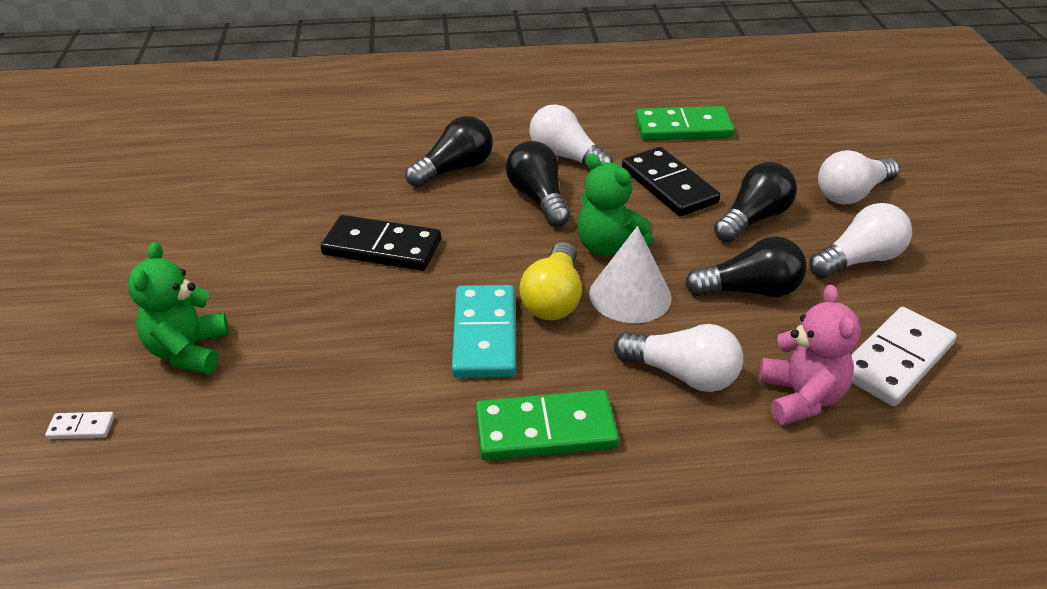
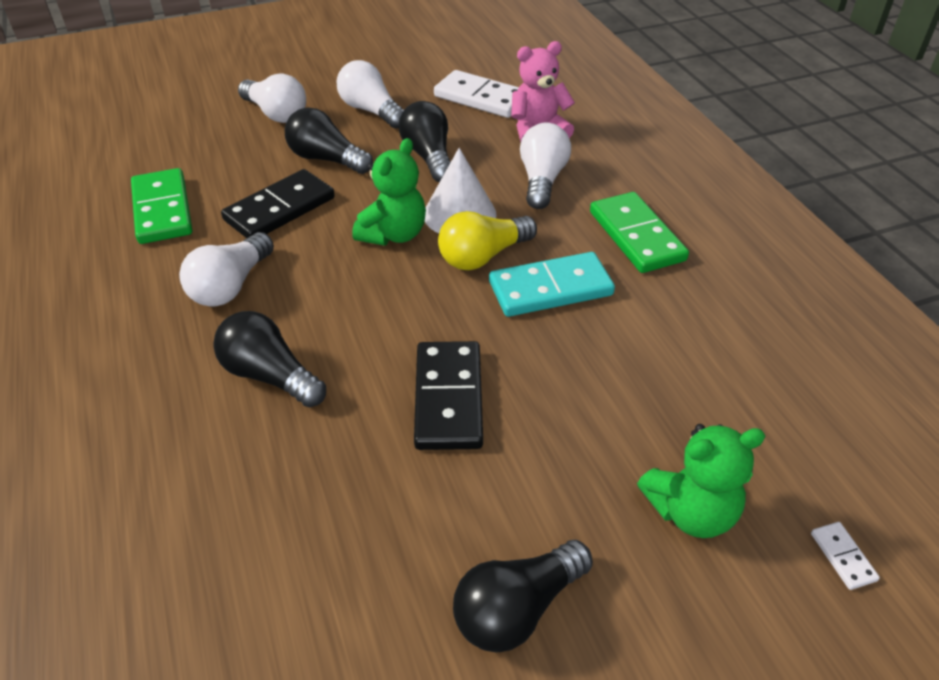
camera: 105 degrees left, 5 degrees up
(538, 198) = (321, 293): black light bulb -> black light bulb (517, 608)
(553, 299) = (483, 256): yellow light bulb -> yellow light bulb turned 150 degrees clockwise

